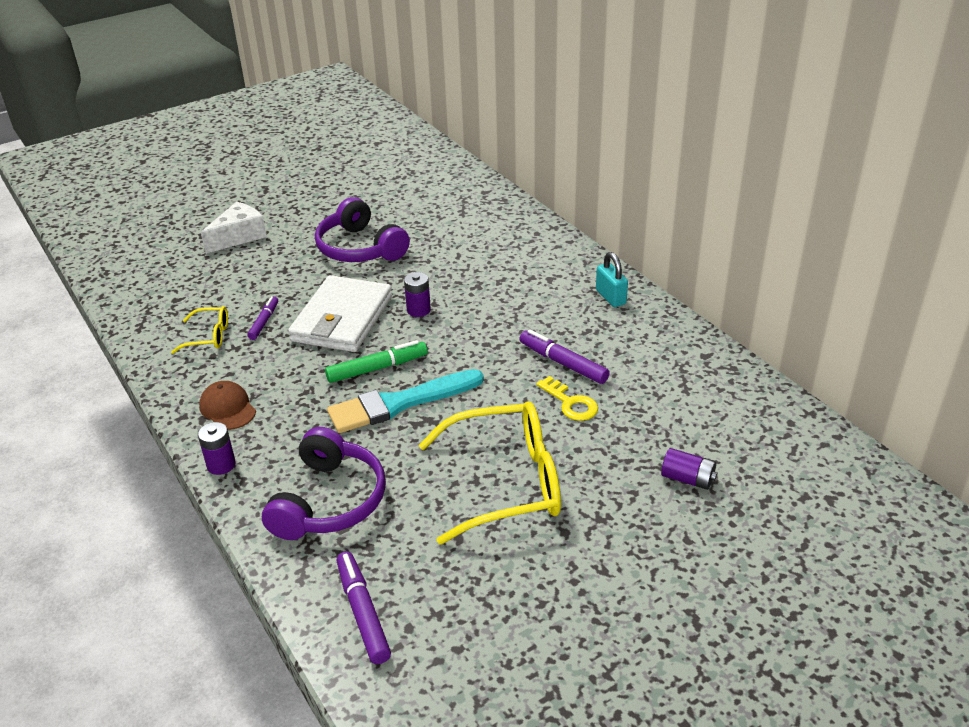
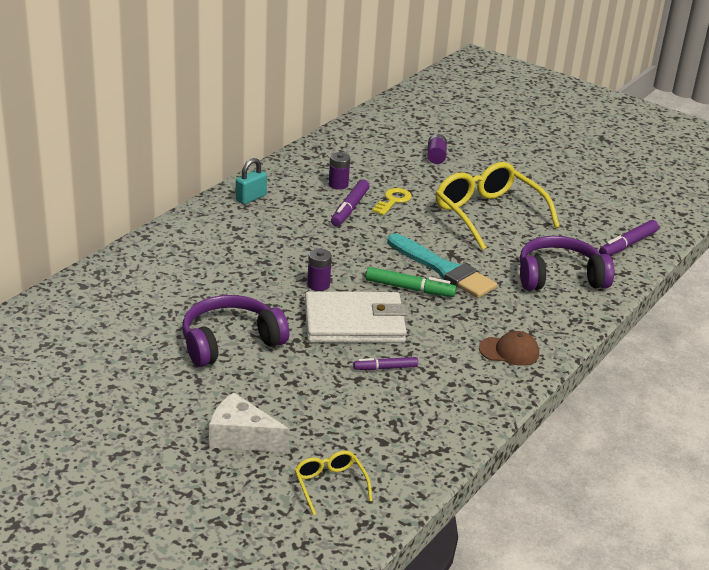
camera: 115 degrees left, 5 degrees down
(209, 336) = (427, 395): yellow glasses -> yellow glasses (330, 484)
(221, 465) = (568, 334): purple battery -> purple battery (338, 185)
(228, 408) = (509, 351): brown cap -> brown cap turned 120 degrees counterclockwise
(360, 248) = (230, 342): purple headphones -> purple headphones turned 150 degrees counterclockwise
(377, 368) = (409, 289): green marker -> green marker turned 150 degrees clockwise

